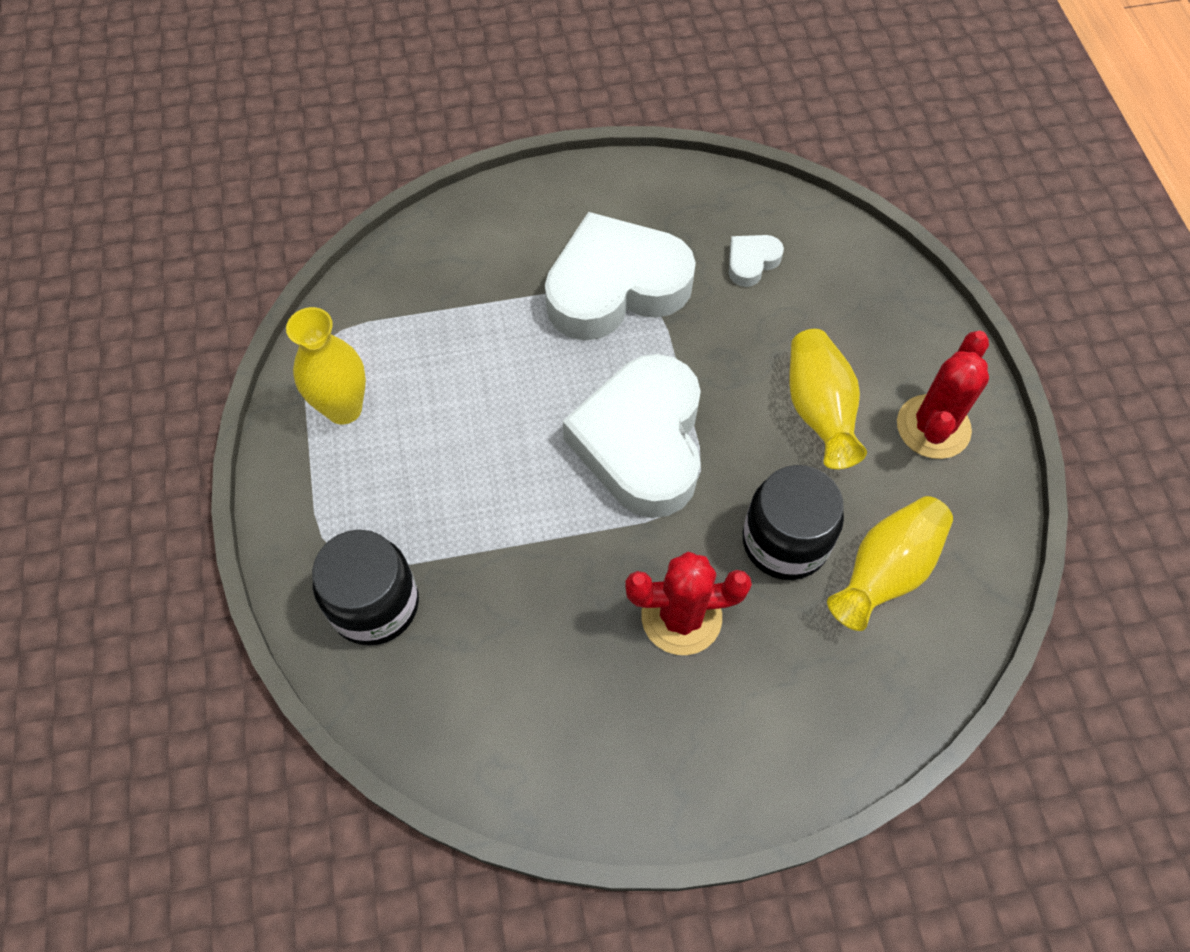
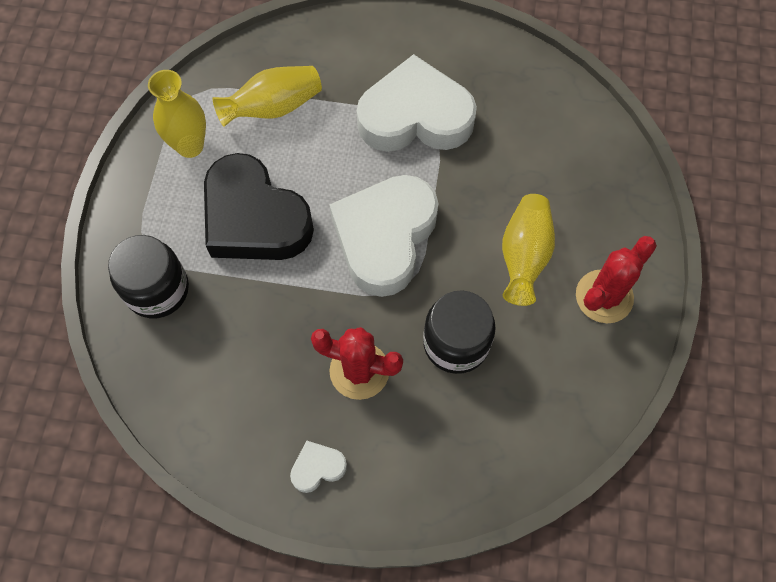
camera: 20 degrees right, 5 degrees up
(466, 472) = (254, 218): none -> black heart
(751, 262) = (524, 128): white heart -> white heart (317, 468)
(885, 571) = (519, 389): yellow vase -> yellow vase (273, 107)

